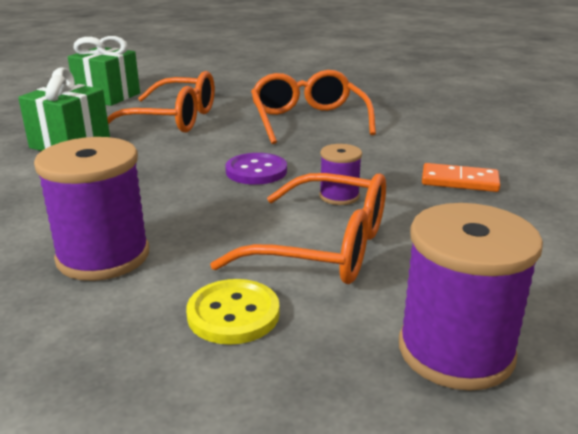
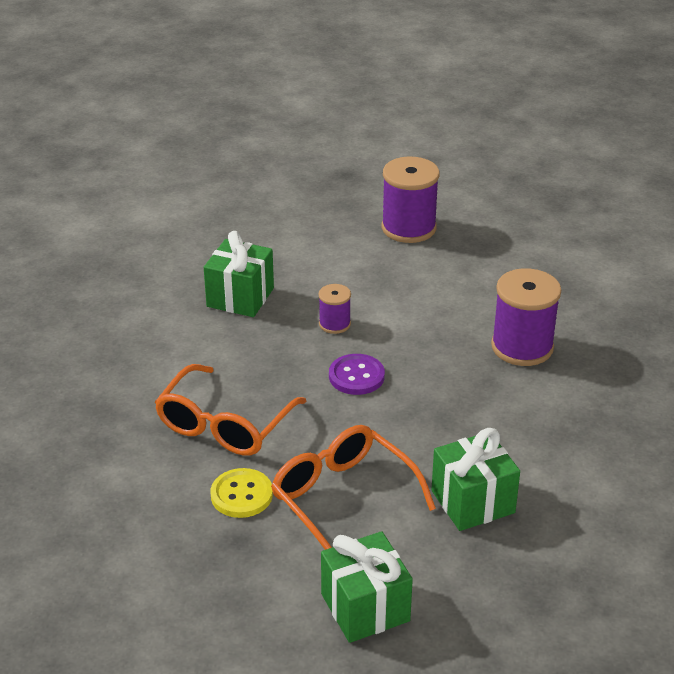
camera: 140 degrees left, 10 degrees up
(233, 314) = (482, 282): yellow button -> yellow button (241, 495)
(325, 247) = (395, 294): orange glasses -> none
(459, 181) = (240, 297): orange domino -> green gift

